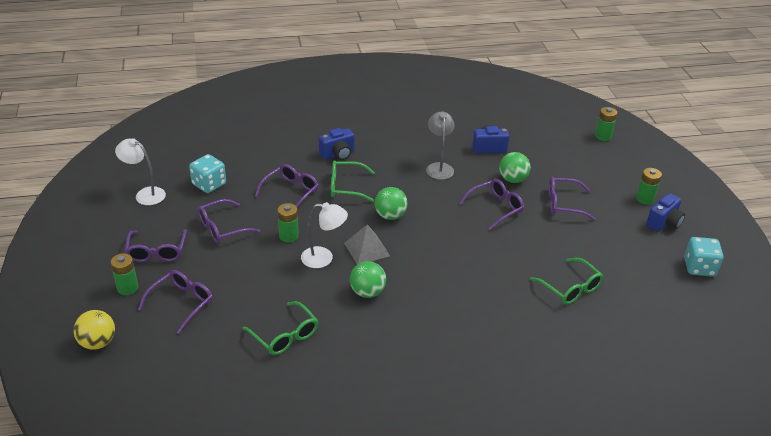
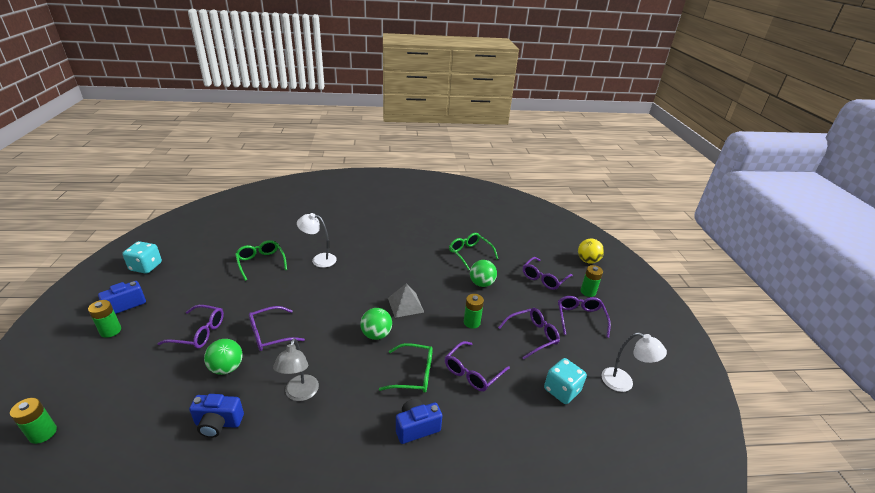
camera: 175 degrees left, 5 degrees down
(324, 258) = (442, 300): white lamp -> white lamp (319, 259)
(367, 292) = (411, 273): green ball -> green ball (481, 283)

